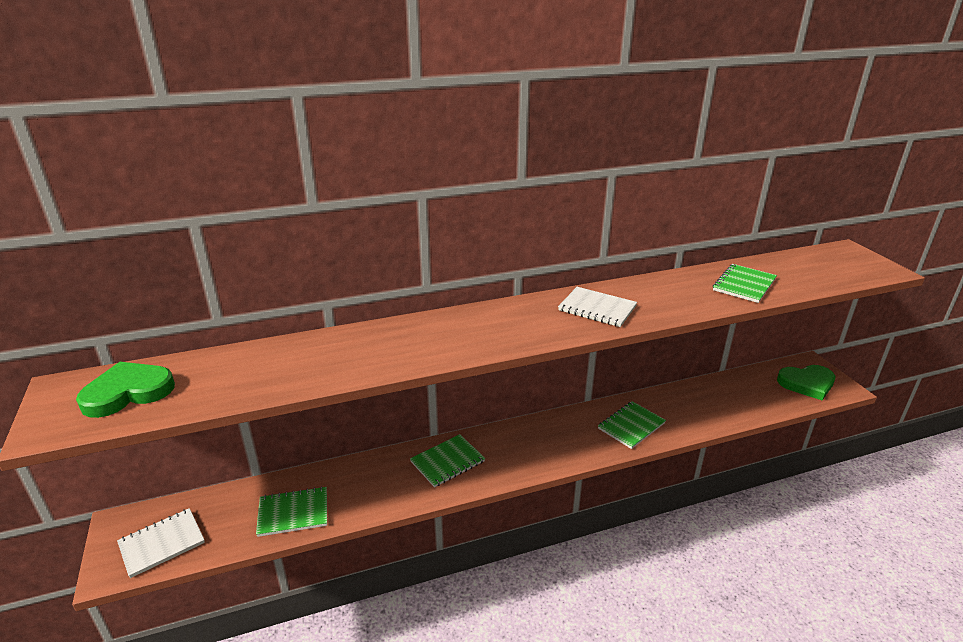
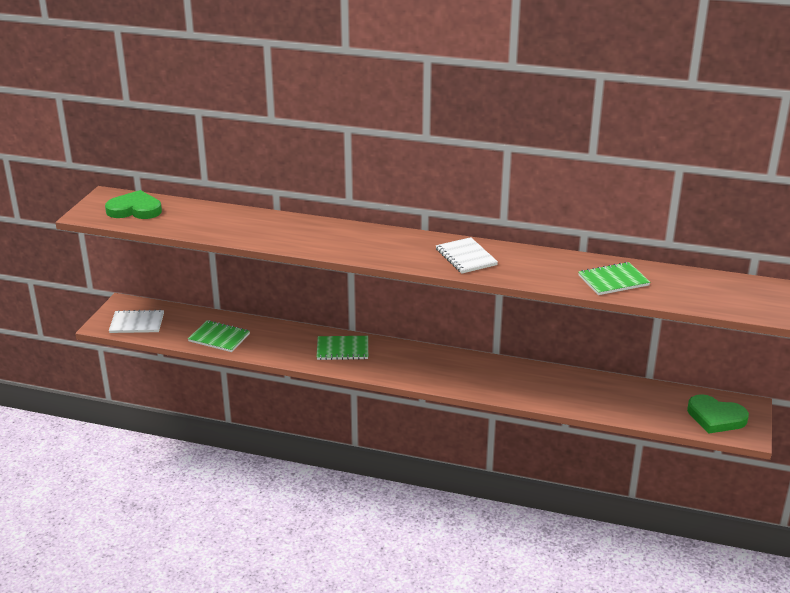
camera: 35 degrees right, 0 degrees up
(631, 426) = (506, 382): green notebook -> none

